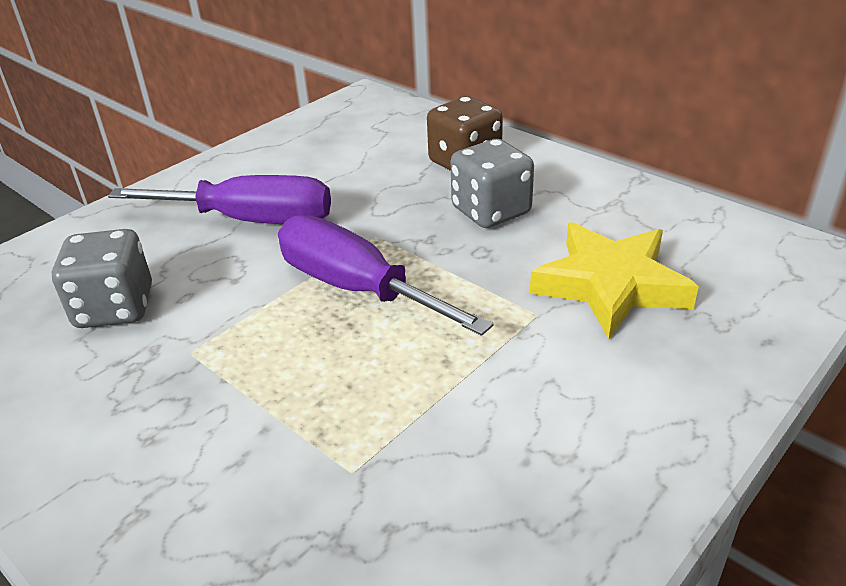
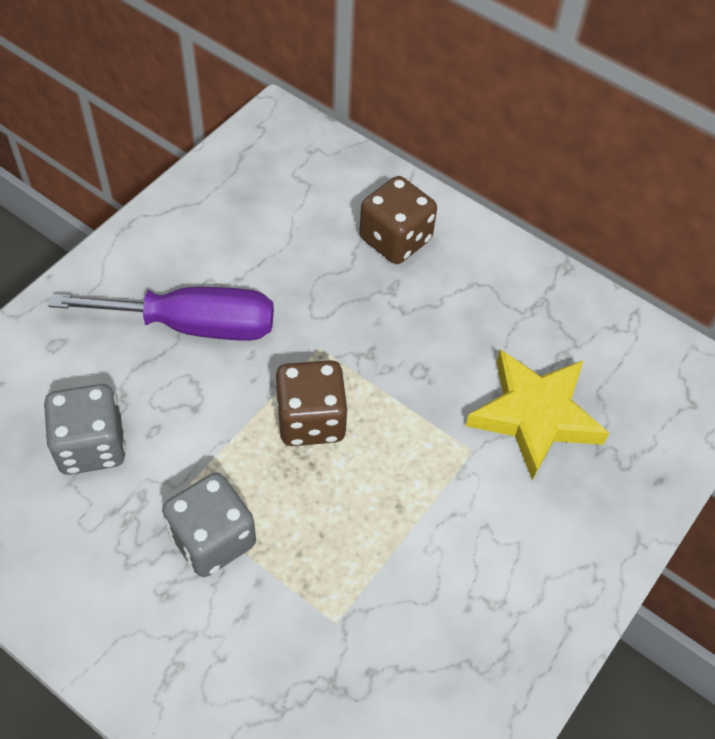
camera: 10 degrees left, 20 degrees up
(356, 288) = (311, 420): purple screwdriver -> brown dice
(491, 211) = (425, 314): grey dice -> grey dice (212, 539)

